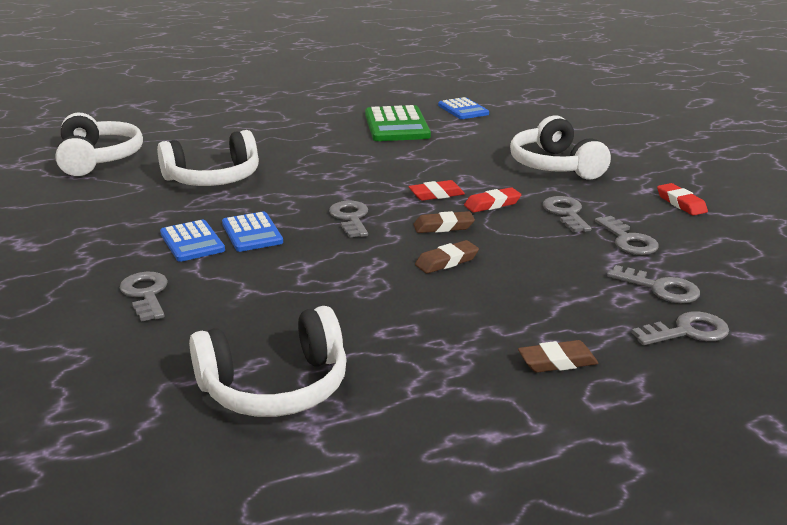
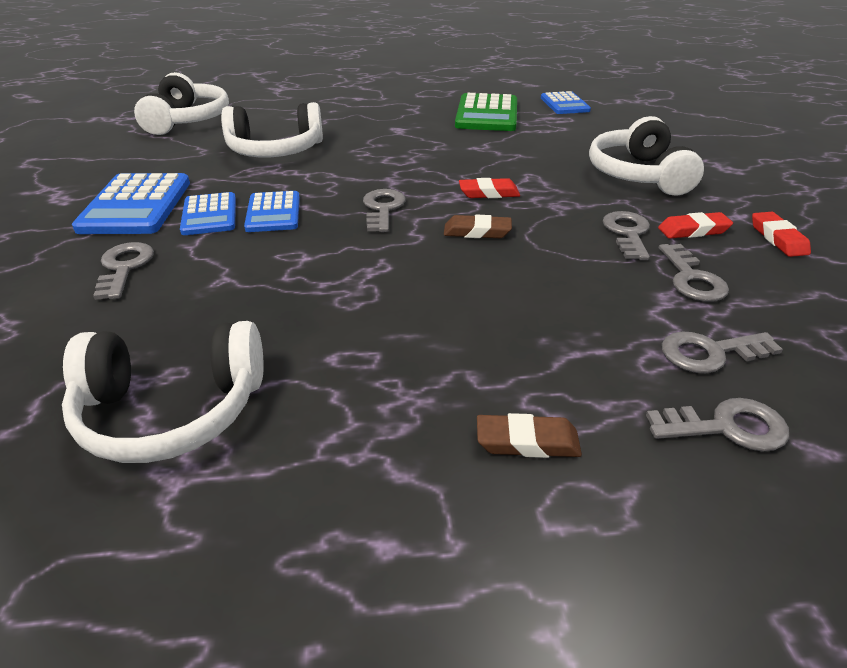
camera: 15 degrees right, 10 degrees up
(112, 242) = (136, 205): none -> blue calculator
(446, 261) = (458, 275): brown eraser -> none
(492, 204) = (545, 211): red eraser -> red eraser (693, 230)
(660, 288) = (710, 353): grey key -> grey key turned 120 degrees clockwise

